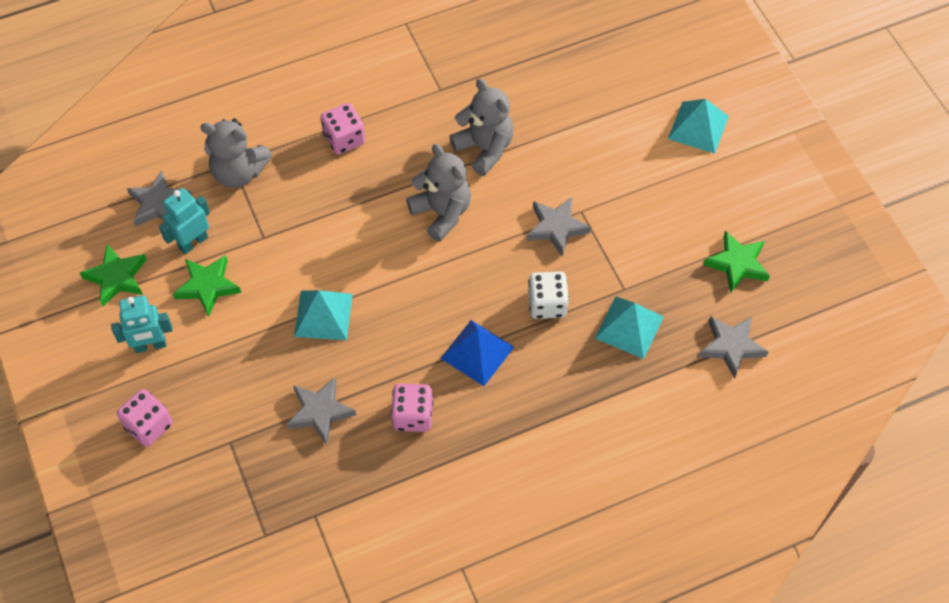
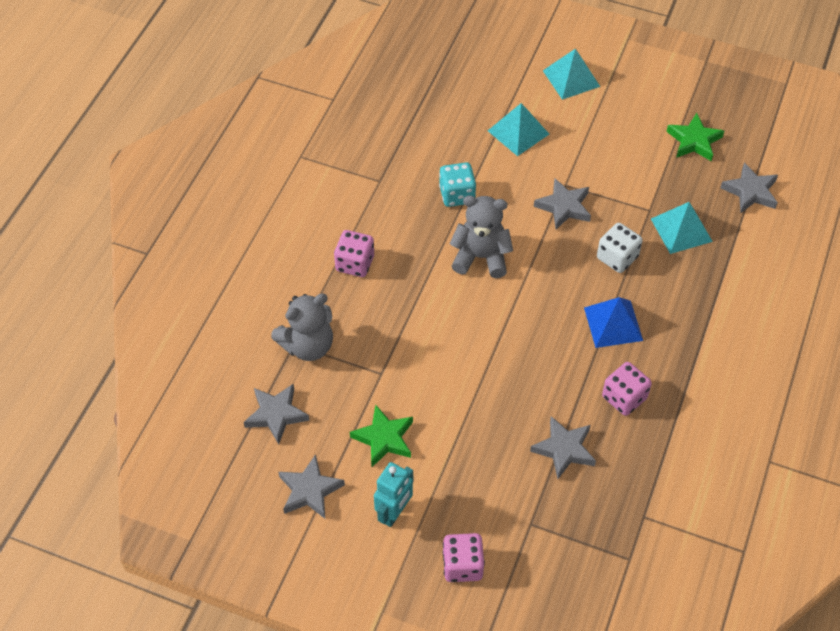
camera: 45 degrees left, 5 degrees down
(116, 277) = (309, 490): green star -> grey star
(193, 242) = (335, 419): turquoise robot -> none
(323, 315) = (487, 387): turquoise pyramid -> turquoise pyramid (518, 132)
(484, 148) = (457, 195): grey teddy bear -> turquoise dice

